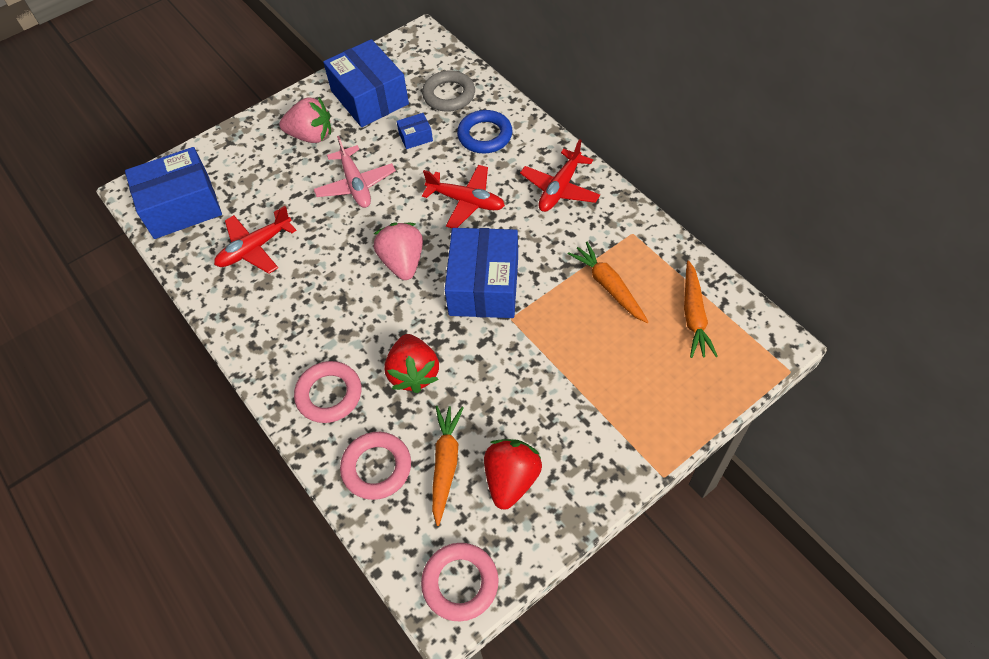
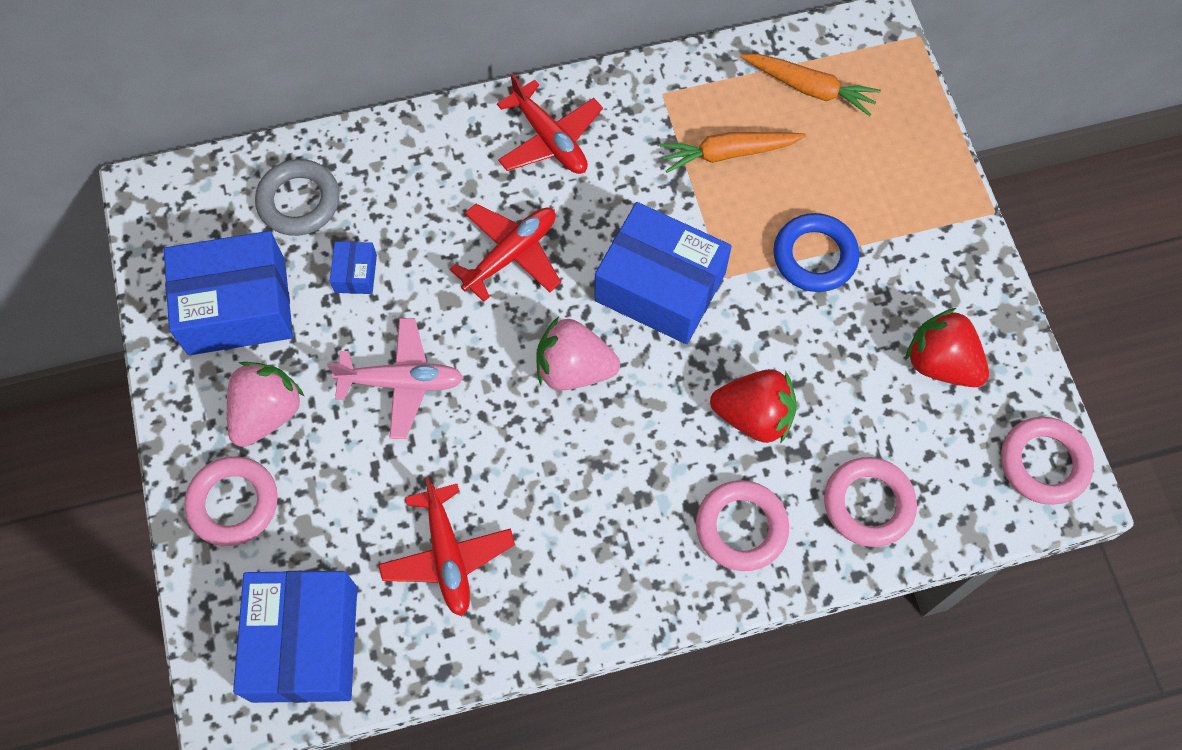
camera: 70 degrees left, 10 degrees up
(252, 144) = (233, 503): none -> pink ring
(445, 464) = (893, 425): orange carrot -> none
(485, 135) = (405, 187): blue ring -> blue ring (814, 256)

